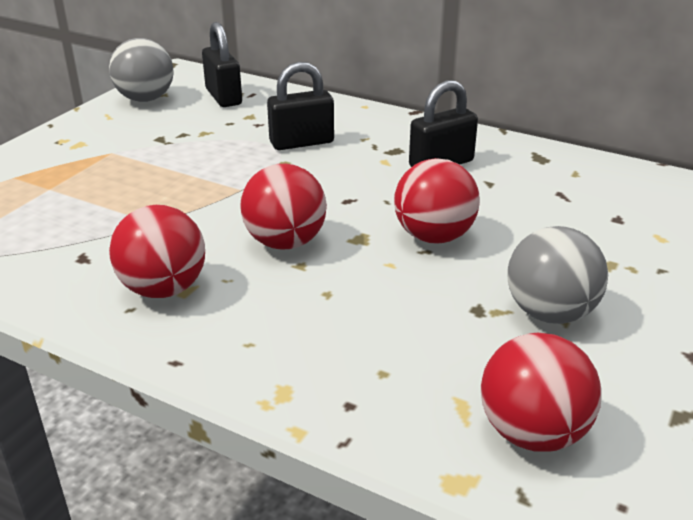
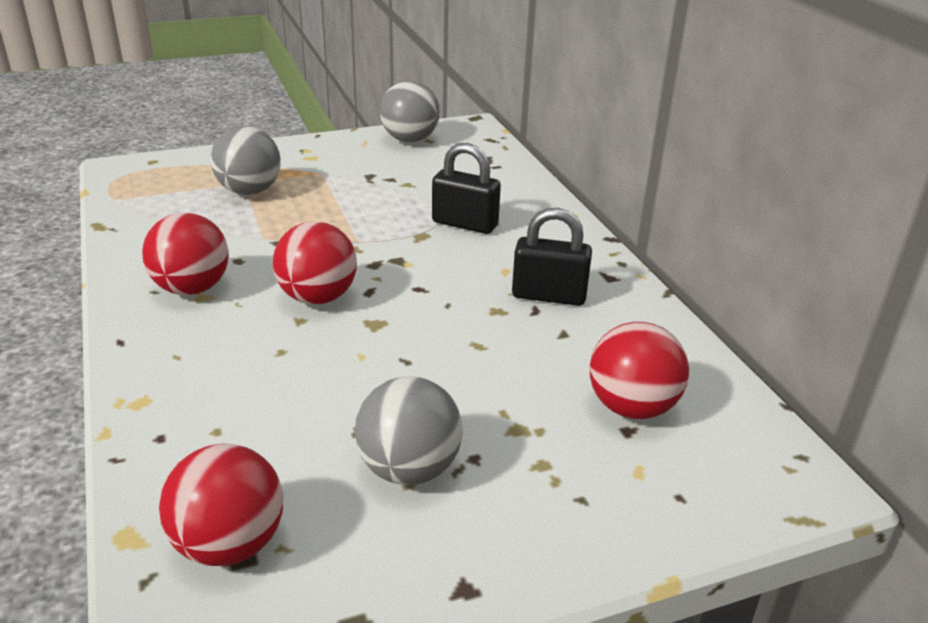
camera: 40 degrees right, 0 degrees up
(70, 192) = (249, 191): none -> grey ball
(223, 97) = (469, 160): black padlock -> none
(434, 236) = (431, 353): red ball -> red ball (632, 407)

